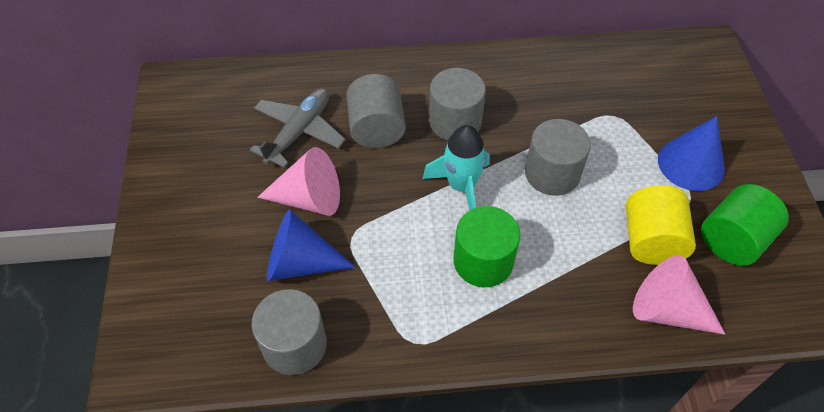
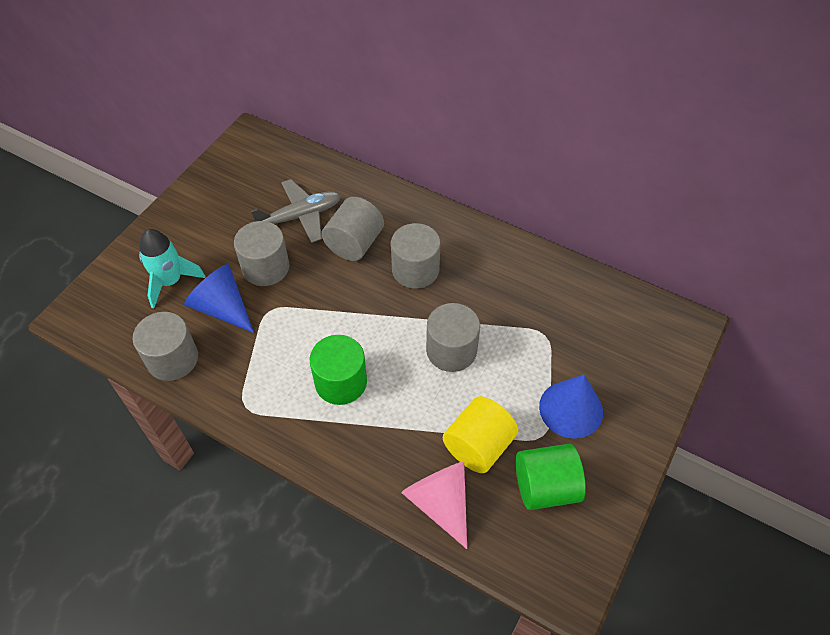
camera: 35 degrees right, 0 degrees up
(309, 198) = (266, 267): pink cone -> grey cylinder
(461, 186) = (375, 320): turquoise rocket -> turquoise rocket (170, 281)

